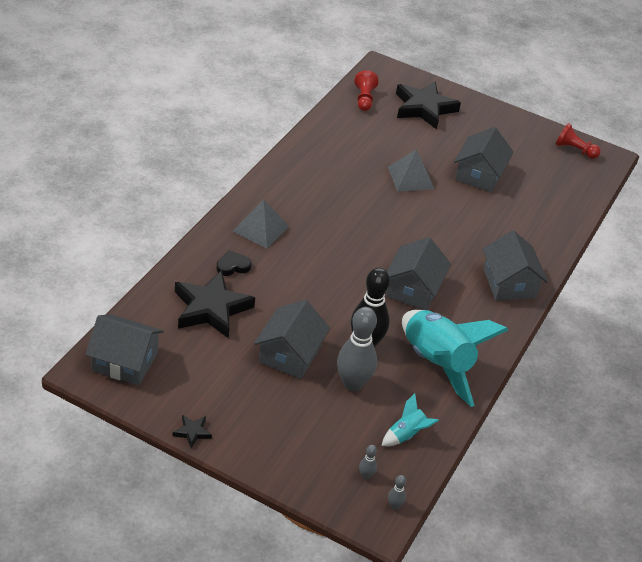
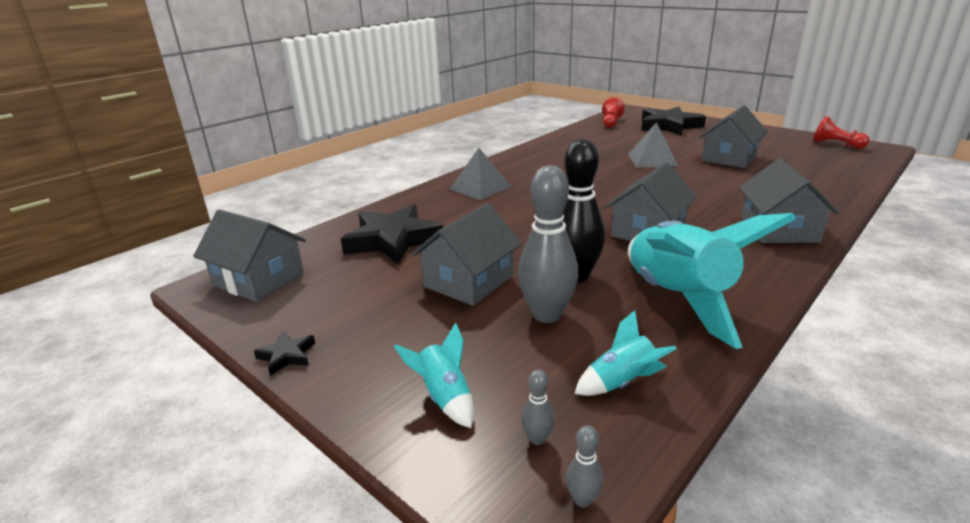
camera: 20 degrees right, 15 degrees down
(233, 266) = (436, 211): black heart -> none
(307, 454) = (444, 397): none -> turquoise rocket

